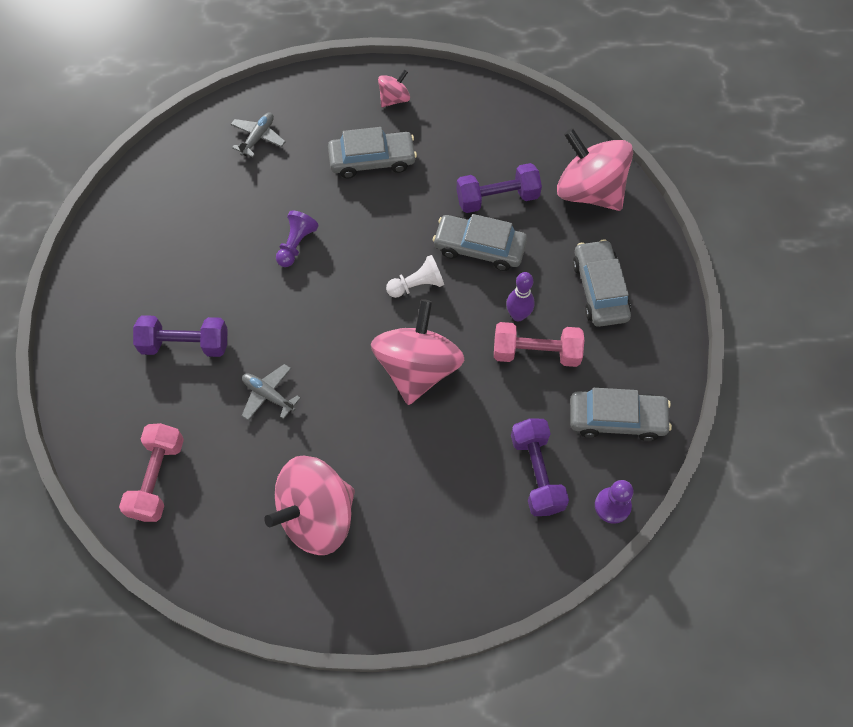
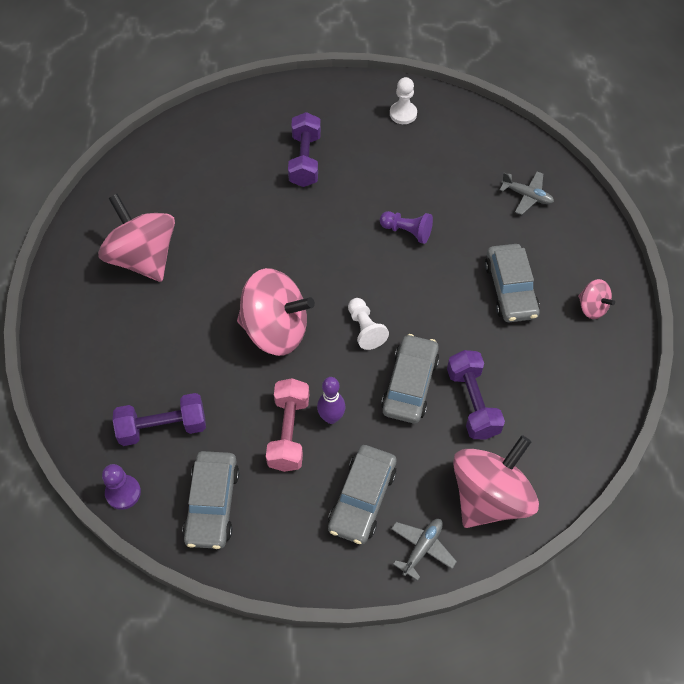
camera: 90 degrees right, 5 degrees down
(128, 243) = (403, 114): none -> white pawn
(157, 478) = (187, 153): pink dumbbell -> none
(268, 395) = (255, 219): grey plane -> grey plane (422, 548)
(599, 289) = (362, 499): grey car -> grey car turned 120 degrees clockwise

